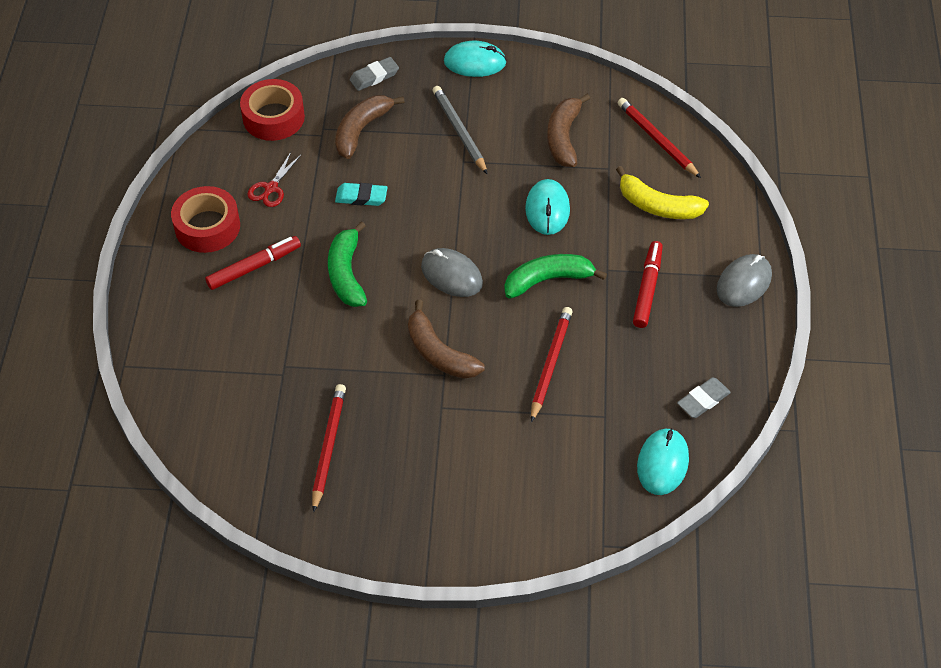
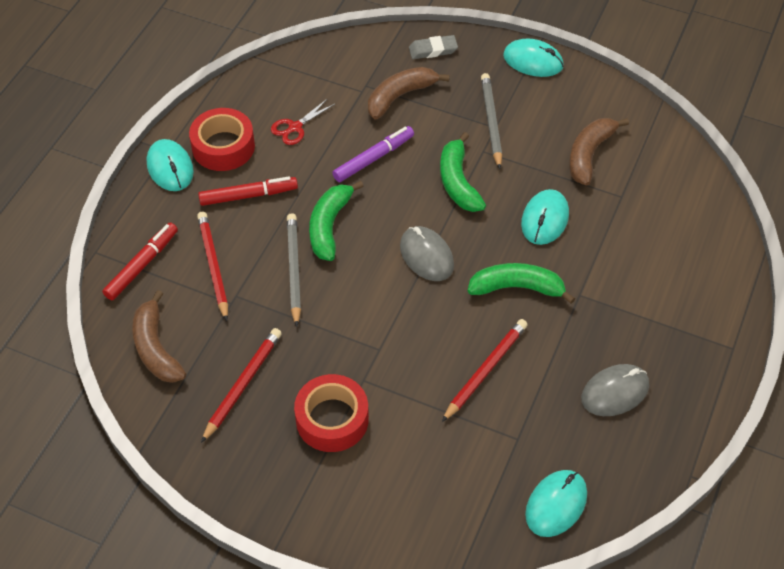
camera: 20 degrees right, 0 degrees up
(162, 262) = (170, 168): none -> turquoise mouse
(273, 117) = (325, 63): red tape -> red tape (332, 419)
(330, 325) = (294, 269): none -> grey pencil
(361, 197) = (373, 158): turquoise eraser -> purple marker
(439, 353) = (383, 327): brown banana -> brown banana (156, 348)
(452, 197) = (458, 182): none -> green banana
(647, 288) = (612, 325): red marker -> red marker (142, 265)
(657, 139) = (681, 181): red pencil -> red pencil (213, 266)
(657, 206) = (655, 246): yellow banana -> none
(703, 400) = (623, 454): grey eraser -> none
(744, 283) = (713, 348): grey mouse -> grey mouse (615, 392)

